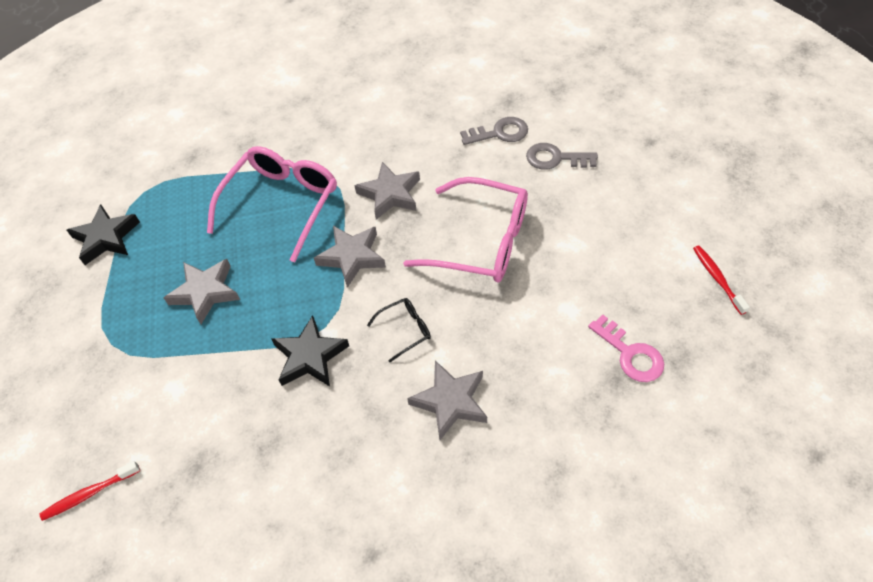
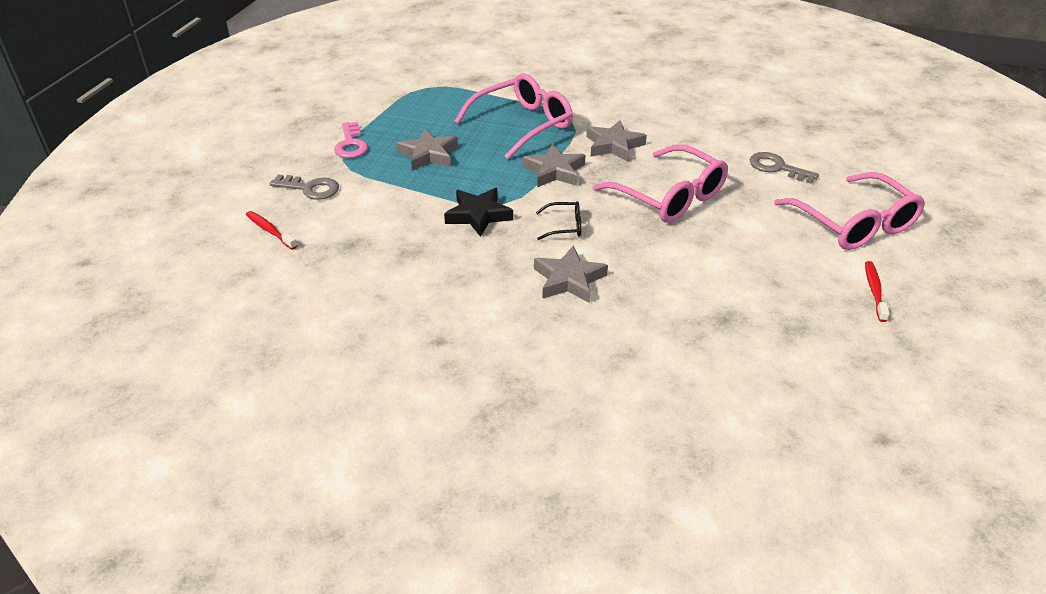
camera: 25 degrees right, 15 degrees down
(89, 494) = (270, 230): red toothbrush -> red toothbrush turned 45 degrees clockwise
(106, 238) = (381, 103): black star -> none
(499, 133) = (738, 137): grey key -> grey key (310, 189)
(630, 354) = (750, 308): pink key -> pink key (351, 144)
(657, 202) = (854, 224): none -> pink glasses

